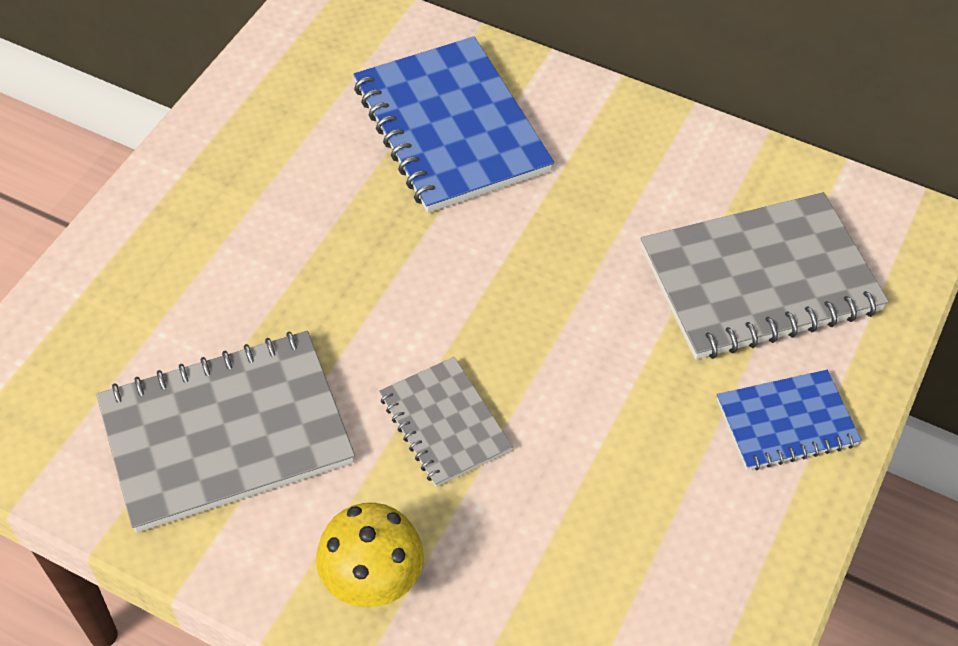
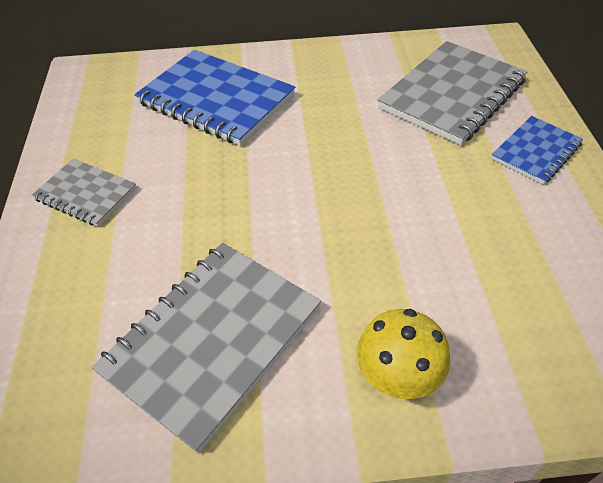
camera: 30 degrees left, 5 degrees down
(444, 423) = (355, 252): grey notebook -> grey notebook (86, 194)

